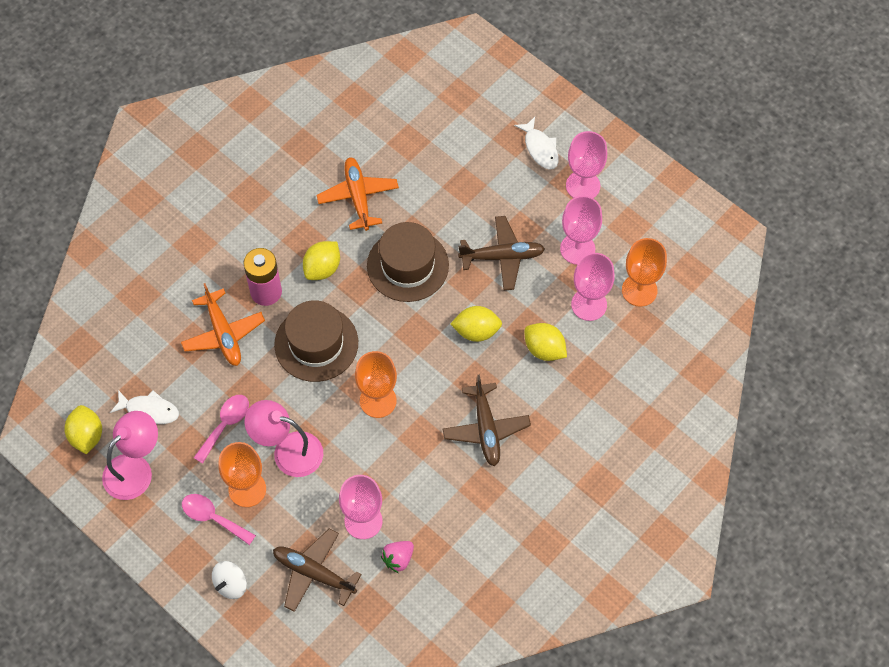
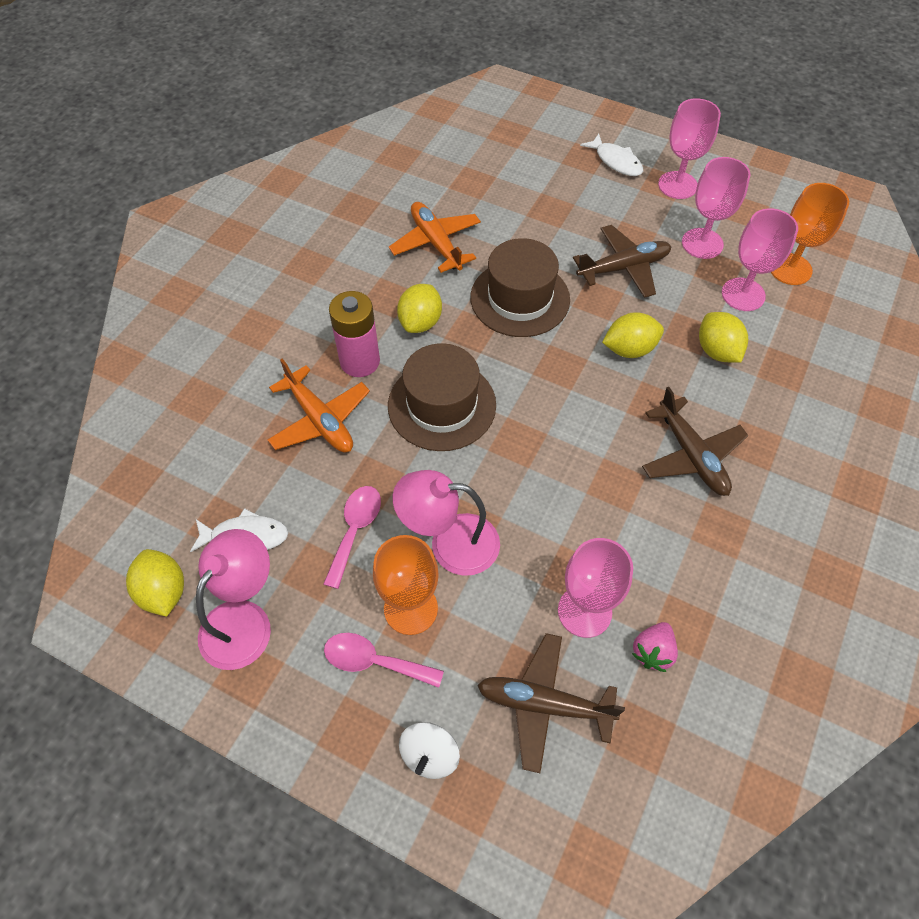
camera: 15 degrees left, 5 degrees down
(378, 400) = (544, 453): orange goblet -> none
(544, 349) = (717, 351): yellow lemon -> yellow lemon turned 45 degrees clockwise

